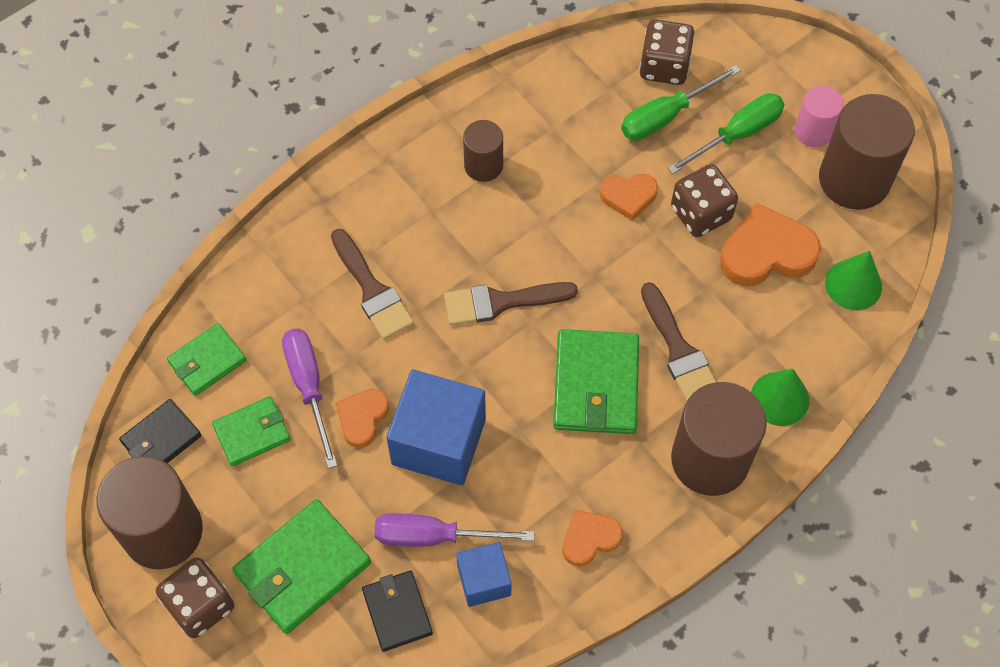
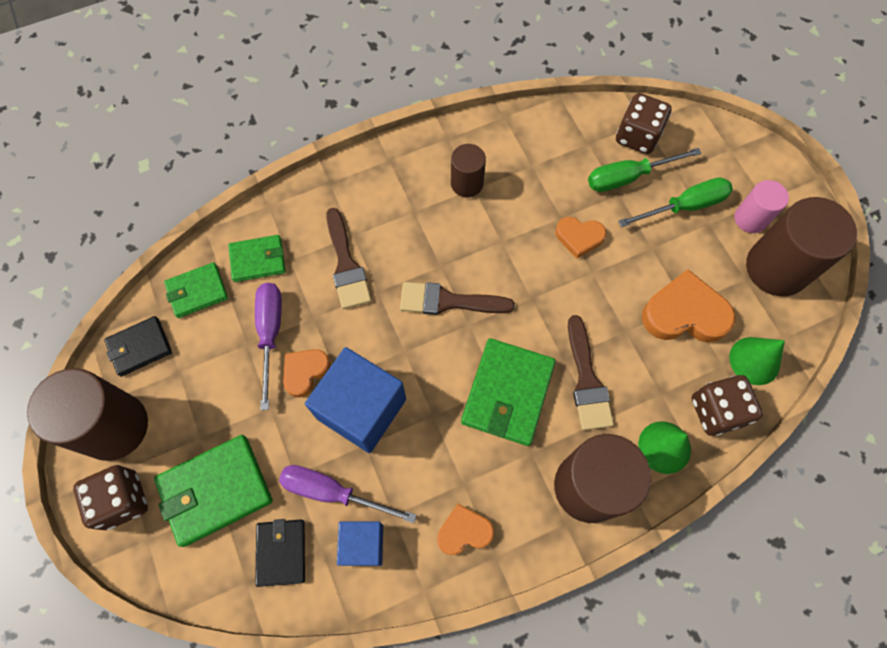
camera: 15 degrees right, 5 degrees up
(252, 433) = (213, 361): green wallet -> green wallet (258, 260)
(701, 213) = (636, 266): brown dice -> brown dice (716, 411)

